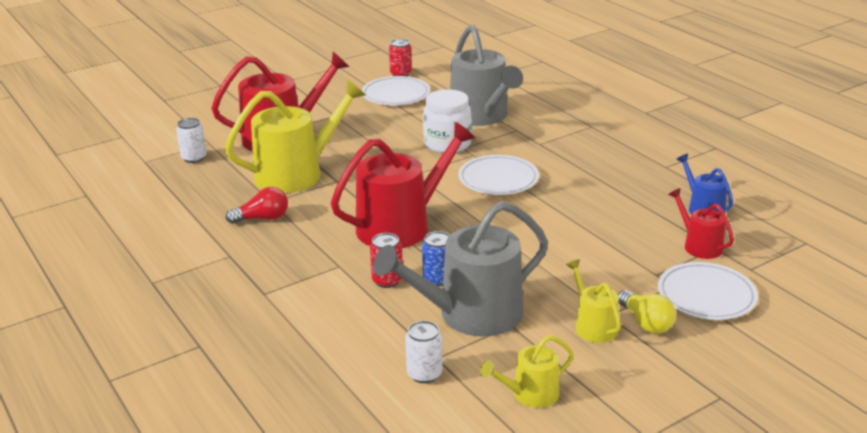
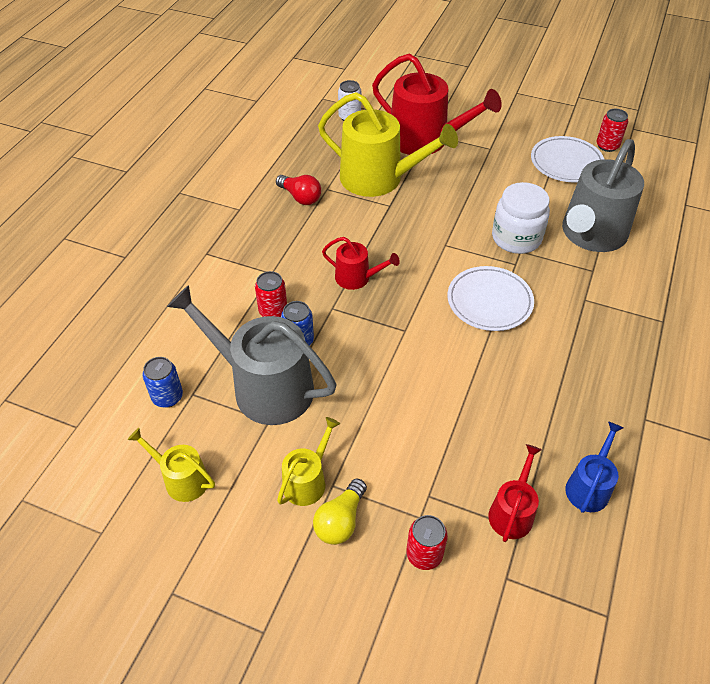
camera: 55 degrees right, 20 degrees up
(400, 226) = (357, 278): red watering can -> red watering can, size x0.50
(424, 374) = (167, 397): white can -> blue can
(706, 295) = (424, 554): white plate -> red can

